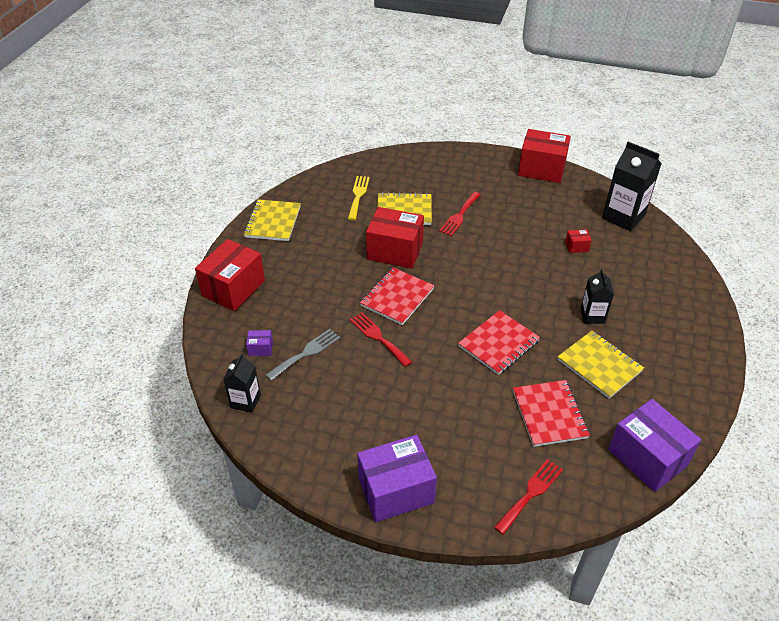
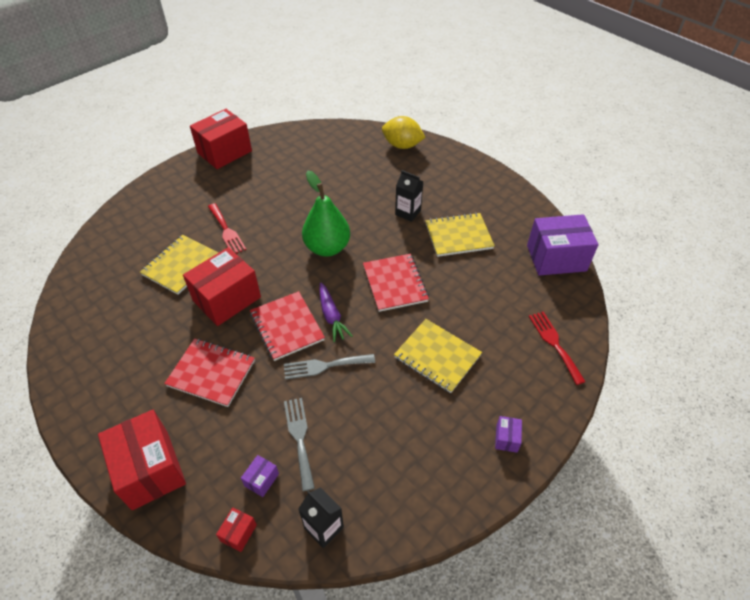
camera: 60 degrees left, 5 degrees up
(273, 222) = (83, 383): yellow notebook -> yellow notebook (437, 356)
(358, 195) = (123, 290): yellow fork -> none
(378, 337) = (324, 366): red fork -> grey fork
(396, 491) = (506, 438): purple box -> purple box, size x0.42
(429, 318) = (331, 316): none -> purple carrot
(498, 282) = (327, 248): none -> green pear
(549, 414) = (486, 291): red notebook -> red notebook (211, 373)
(576, 247) = (330, 181): red box -> red box (238, 533)
(623, 217) = (323, 140): black carton -> none
(679, 272) = (402, 145): none -> yellow lemon

